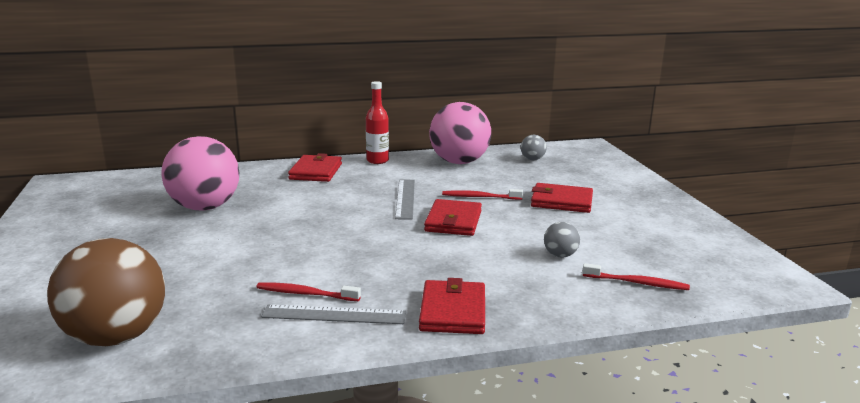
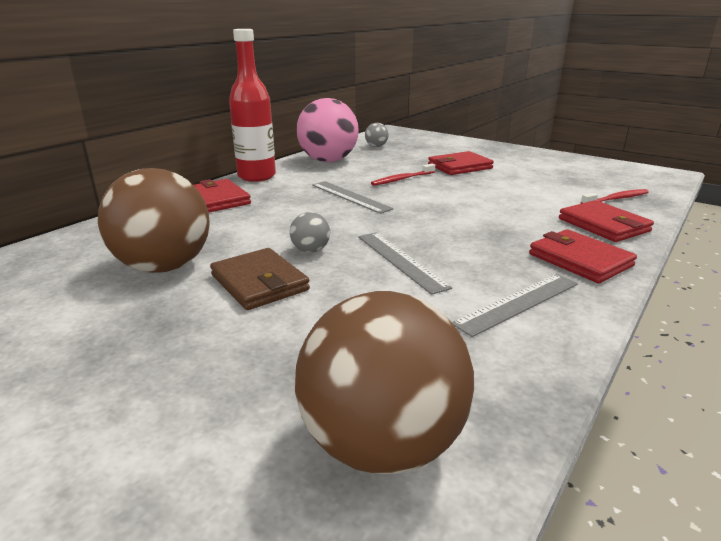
camera: 40 degrees left, 5 degrees up
(205, 207) = (164, 266): pink ball -> brown ball
(228, 236) = (259, 283): none -> brown wallet
(306, 294) = (456, 298): red toothbrush -> none
(330, 257) = (400, 260): none -> grey ruler
(377, 161) = (257, 176): red bottle -> red bottle, size x1.55
(453, 221) = (425, 200): red wallet -> red wallet (603, 225)
(560, 255) = (541, 198): grey ball -> grey ball (310, 250)

